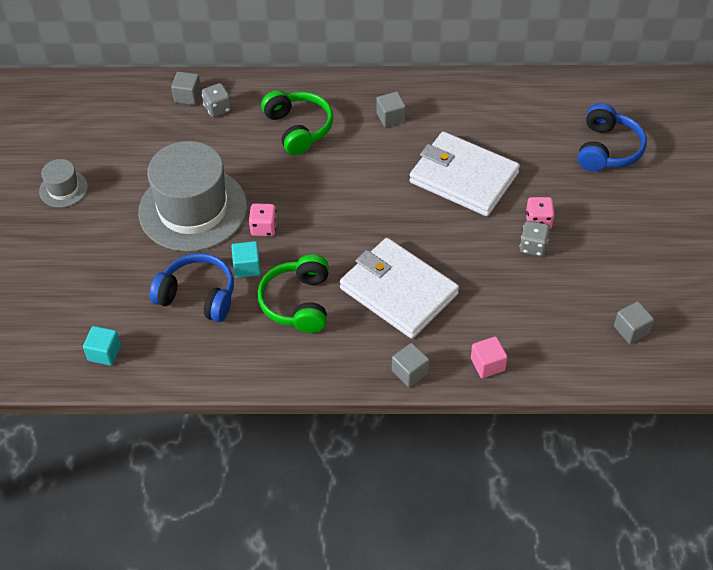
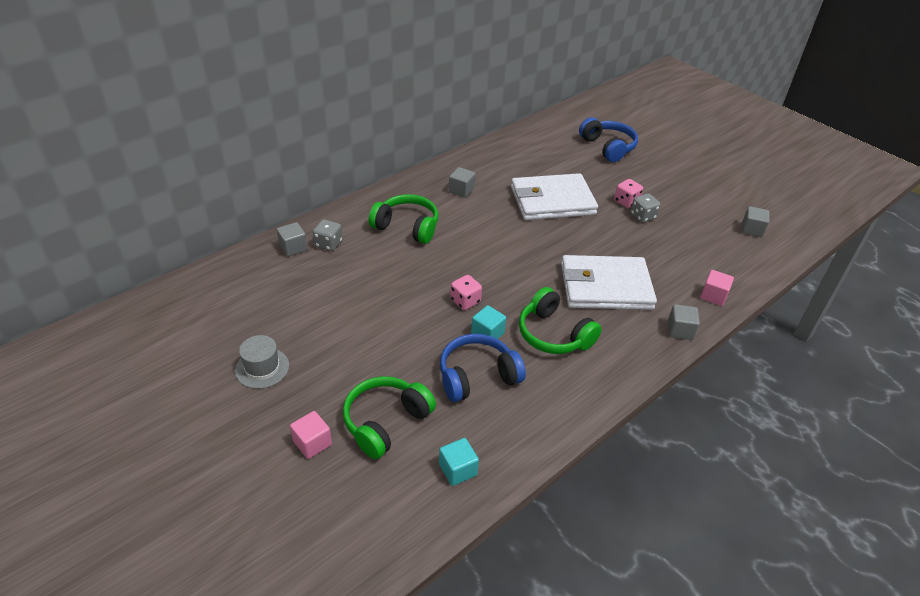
camera: 45 degrees left, 10 degrees down
(38, 267) = (312, 443): none -> pink cube
(97, 286) = (386, 422): none -> green headphones
(193, 209) = (395, 319): grey hat -> none

